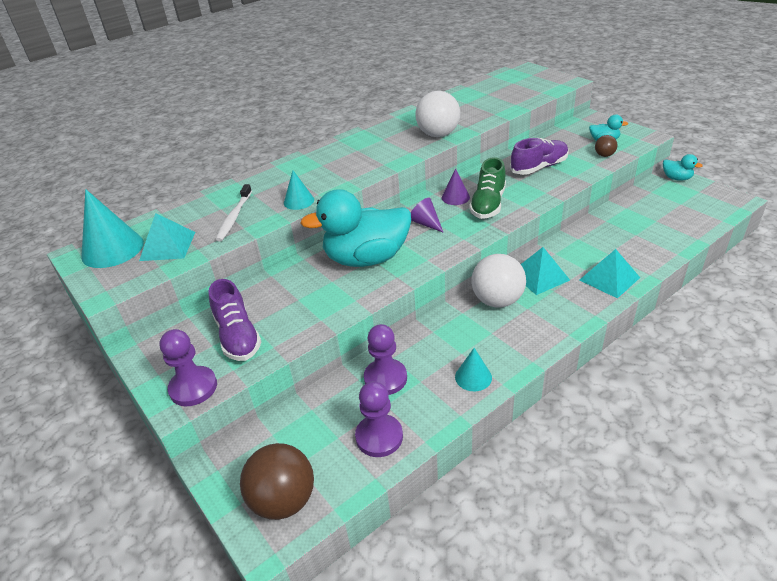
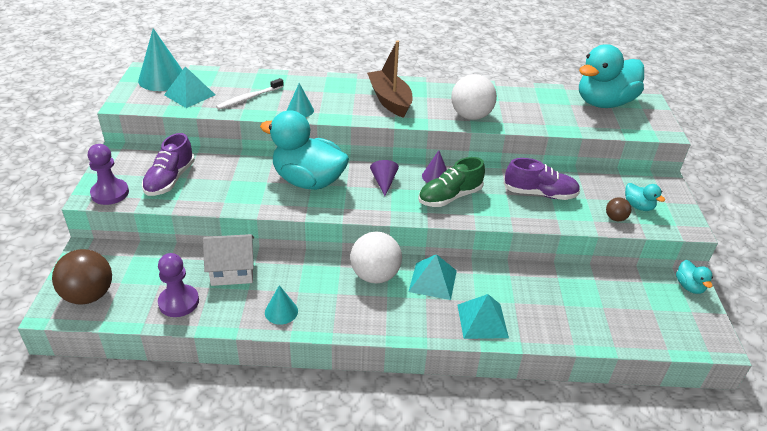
camera: 35 degrees right, 0 degrees up
(360, 155) = (390, 100): none -> brown boat
(385, 378) = (232, 271): purple pawn -> white house
(506, 83) = (604, 103): none -> turquoise duck

